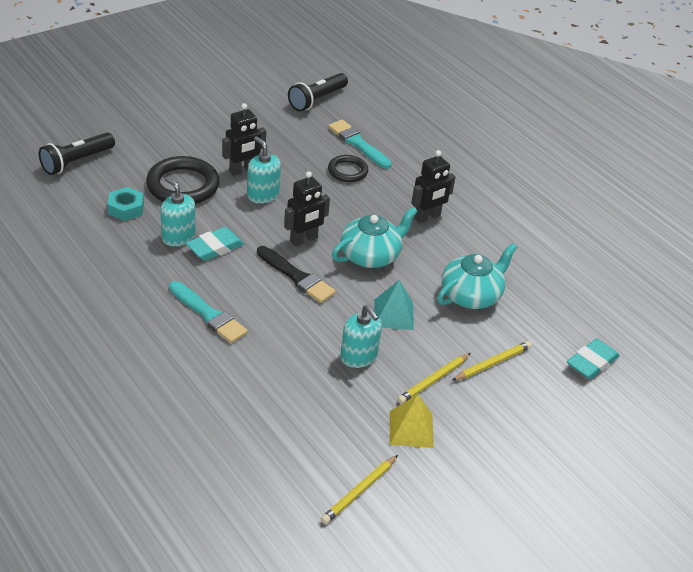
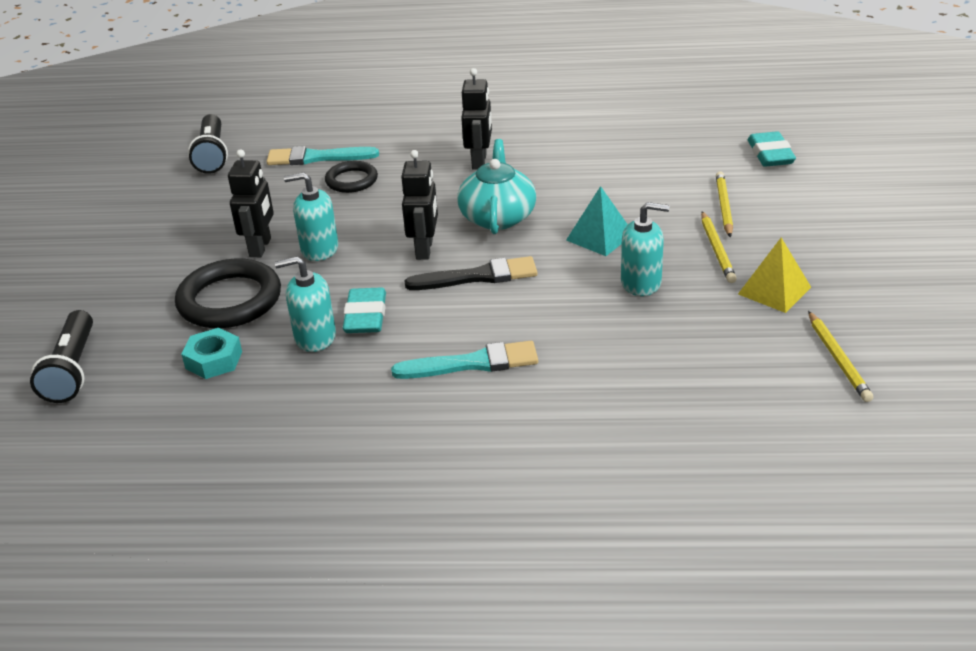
camera: 45 degrees left, 5 degrees down
(471, 295) = (619, 181): turquoise teapot -> none

